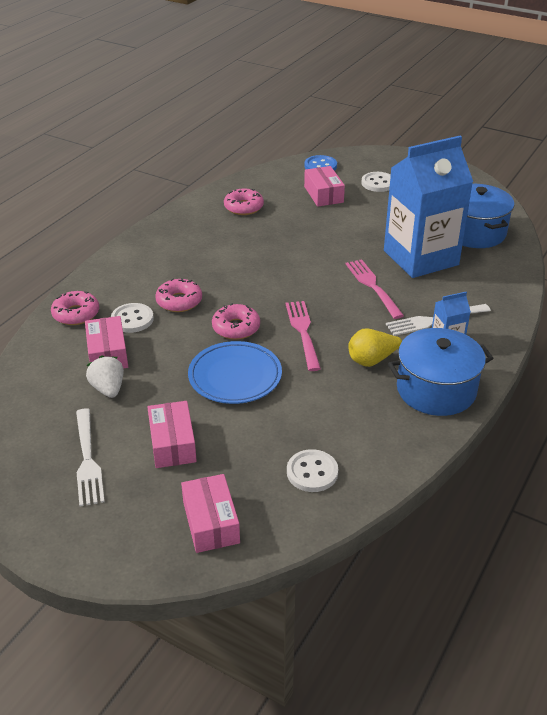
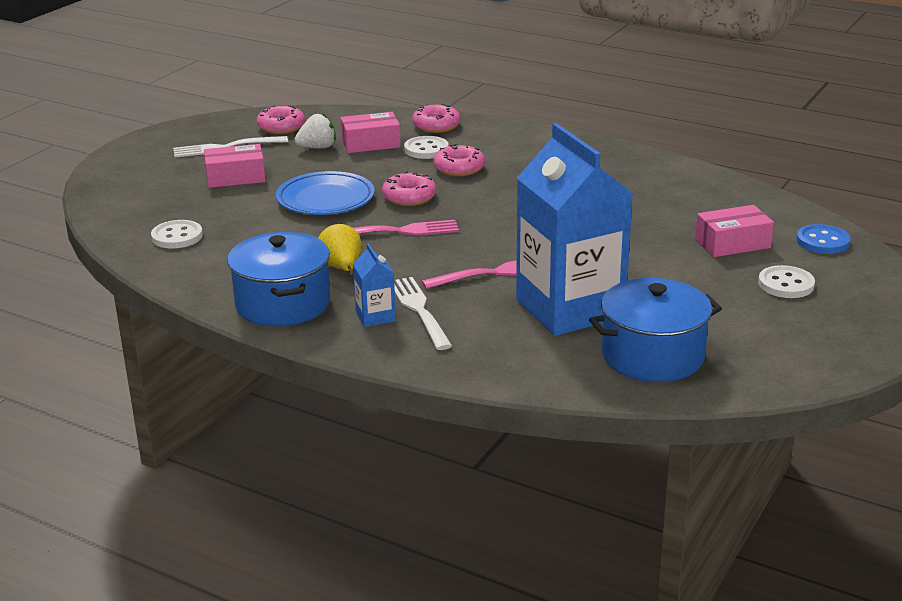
camera: 90 degrees right, 10 degrees down
(211, 522) = (134, 196): pink box -> none
(243, 207) = (676, 193): pink donut -> pink donut (281, 127)

